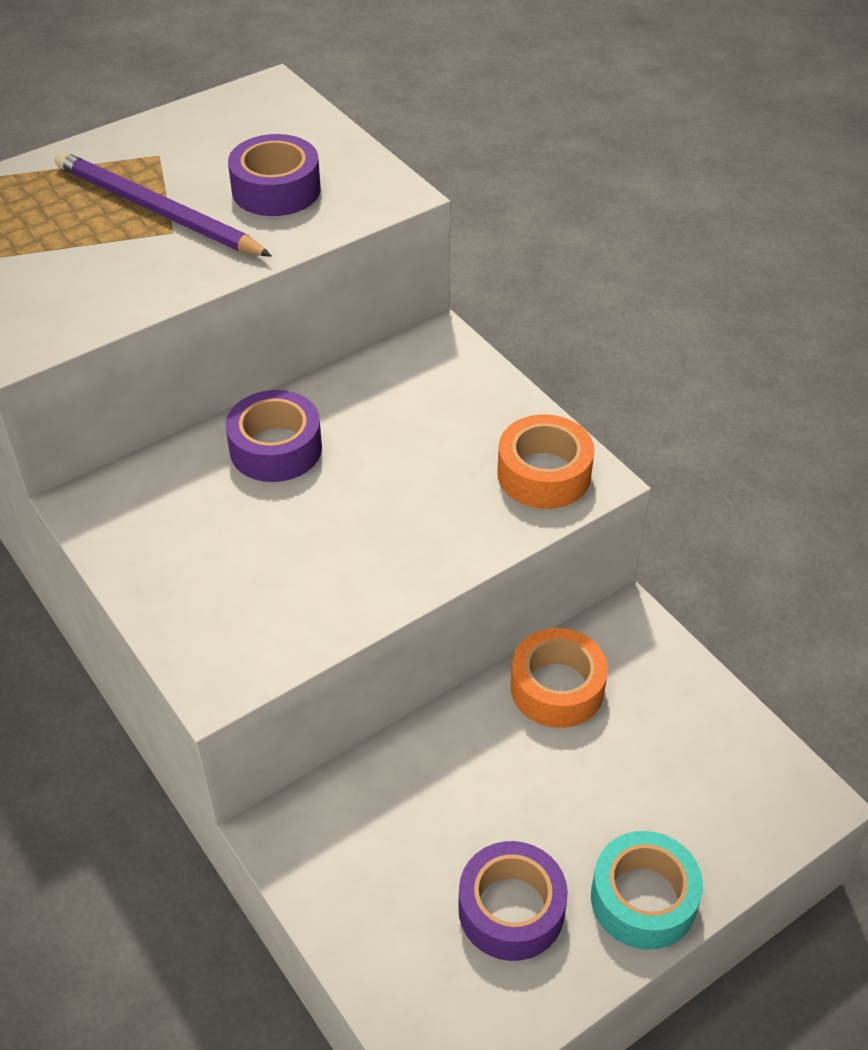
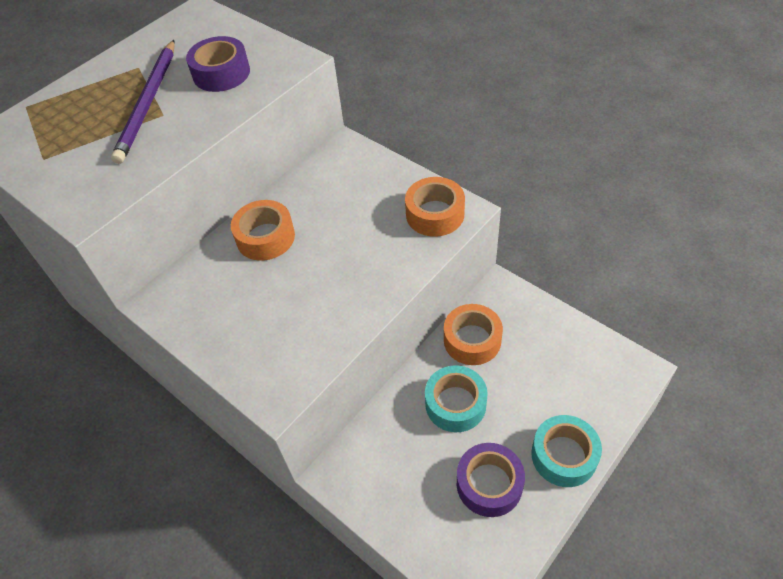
camera: 10 degrees left, 5 degrees up
(157, 210) = (148, 103): purple pencil -> purple pencil turned 105 degrees counterclockwise
(276, 448) = (265, 237): purple tape -> orange tape
(498, 777) = (455, 404): none -> turquoise tape

